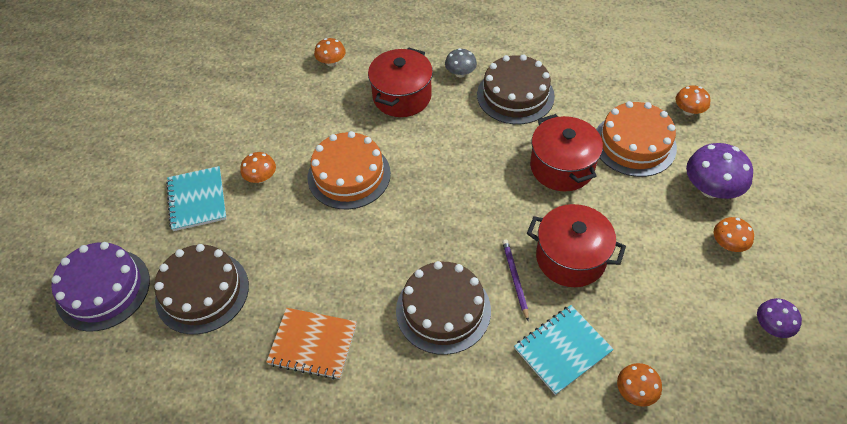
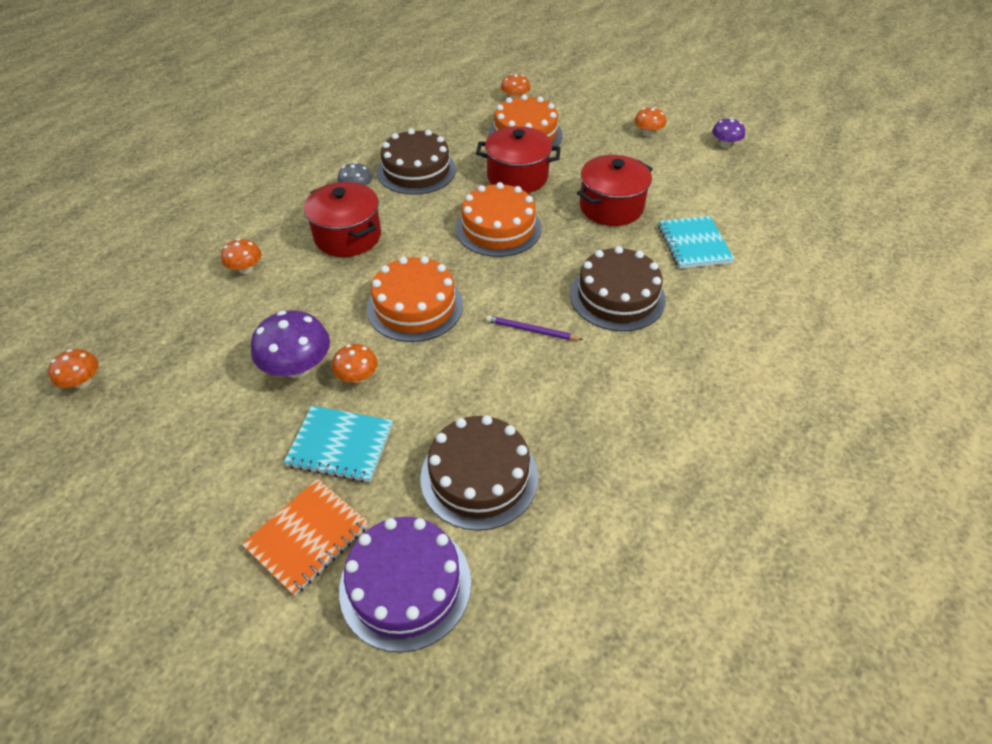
camera: 65 degrees left, 5 degrees down
(313, 344) = (603, 399): orange notebook -> orange notebook (307, 537)
(478, 185) = (498, 228): none -> orange cake
(515, 279) = (612, 244): purple pencil -> purple pencil (531, 330)
(635, 391) = (747, 223): orange mushroom -> orange mushroom (83, 382)
(711, 188) = (595, 120): purple mushroom -> purple mushroom (298, 367)

